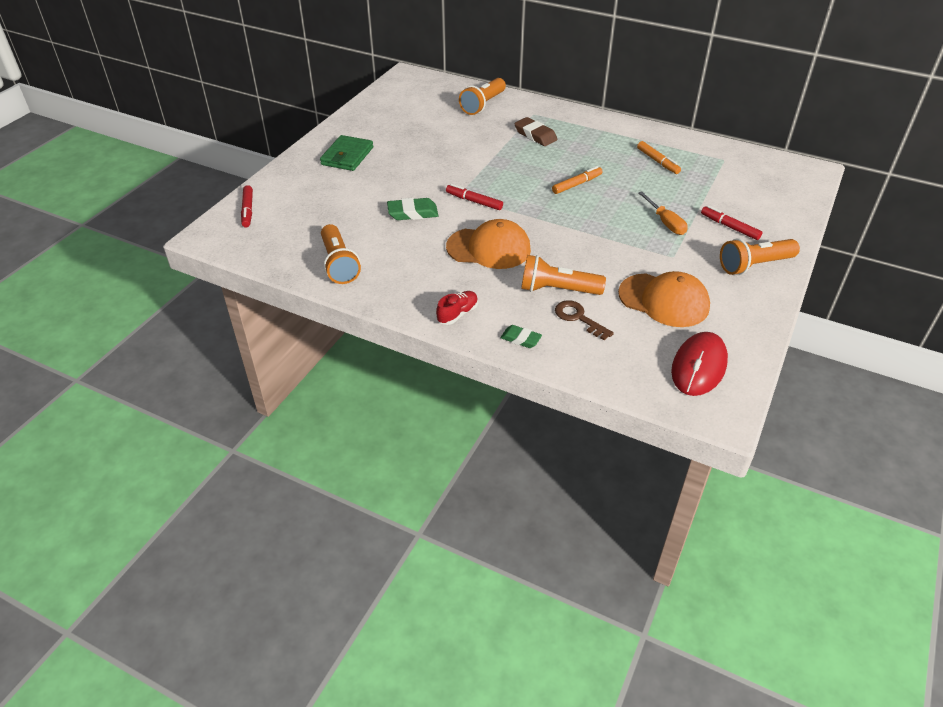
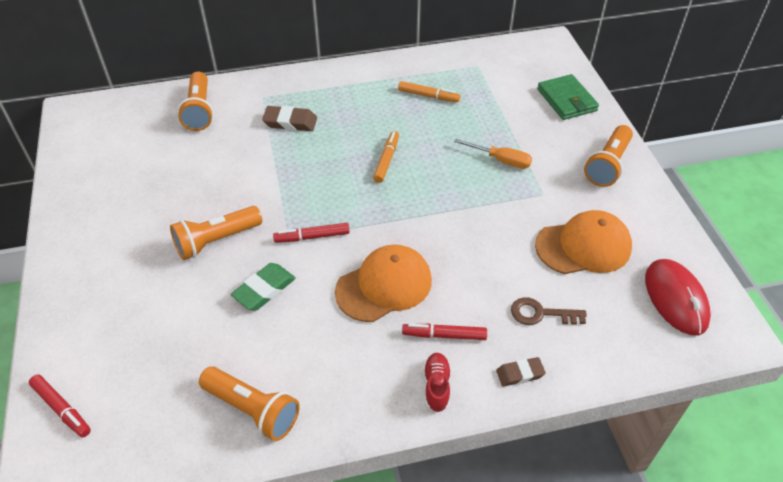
camera: 40 degrees left, 5 degrees up
(347, 156) = (112, 257): green wallet -> green wallet (566, 100)
(520, 339) = (520, 374): green eraser -> brown eraser
(557, 290) = (492, 293): orange flashlight -> orange flashlight (216, 241)
(729, 227) = (552, 136): red marker -> red marker (444, 335)

